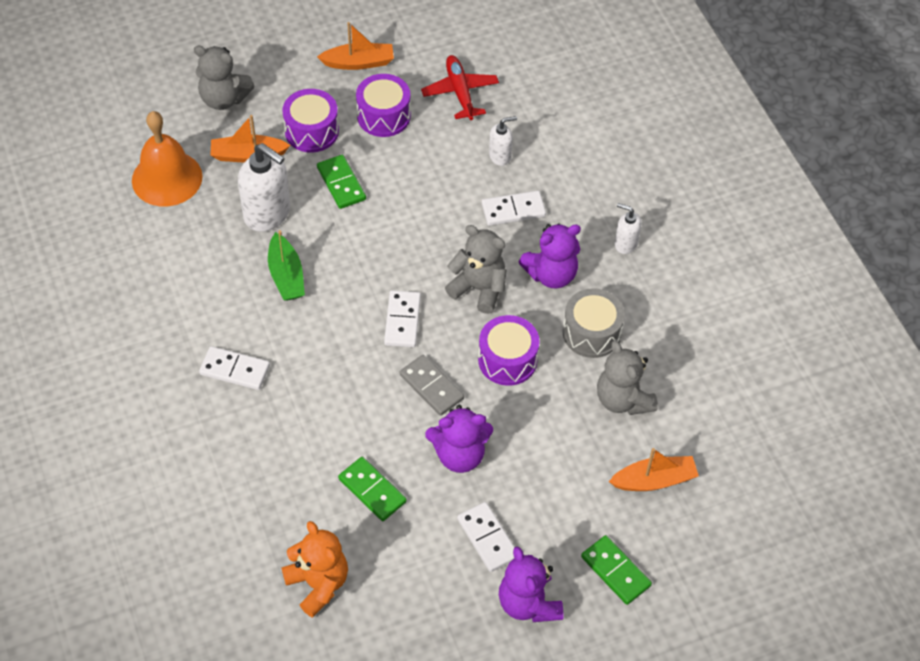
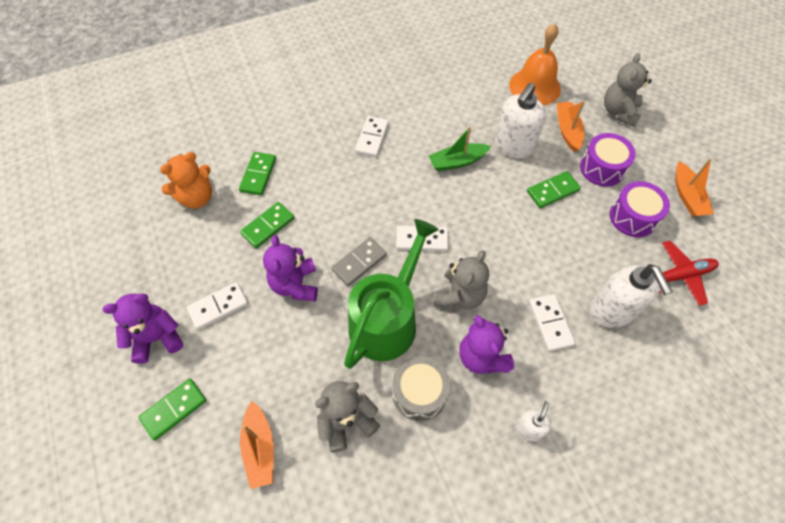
camera: 90 degrees right, 5 degrees up
(285, 508) = (258, 175): none -> green domino
(500, 156) = (612, 311): white soap dispenser -> white soap dispenser, size x1.89
(507, 360) = (387, 320): purple drum -> green watering can

